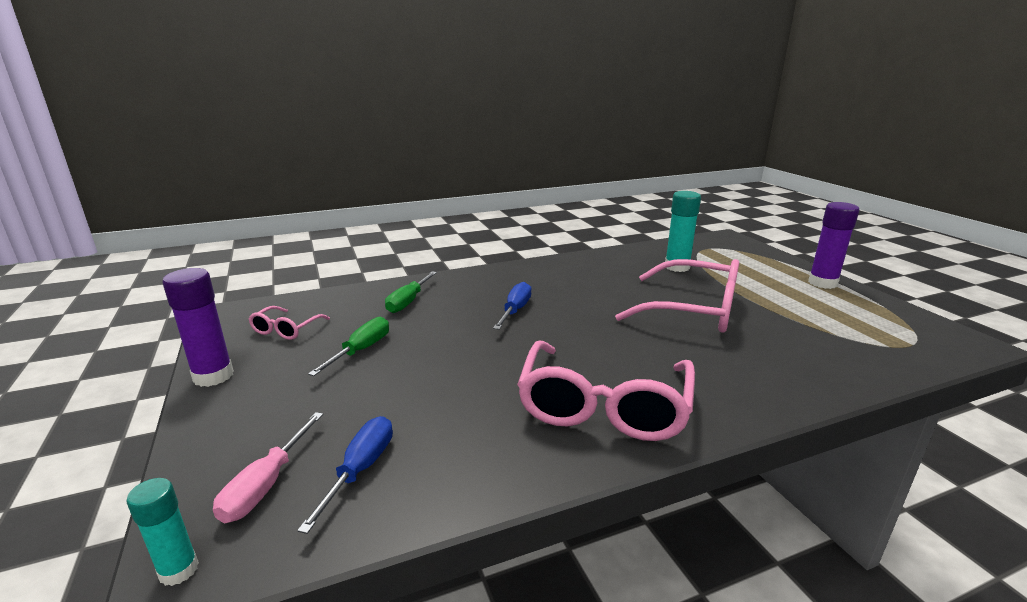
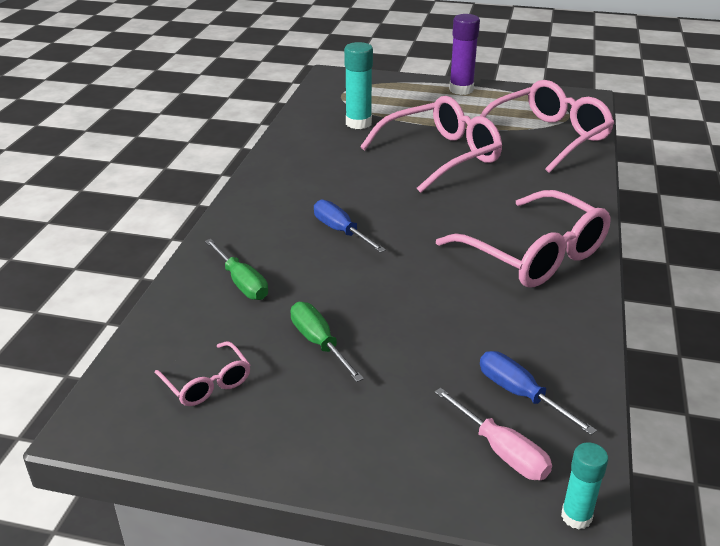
camera: 55 degrees left, 10 degrees up
(213, 376) = (266, 458): purple glue stick -> none
(836, 347) = (548, 137): none -> pink glasses

